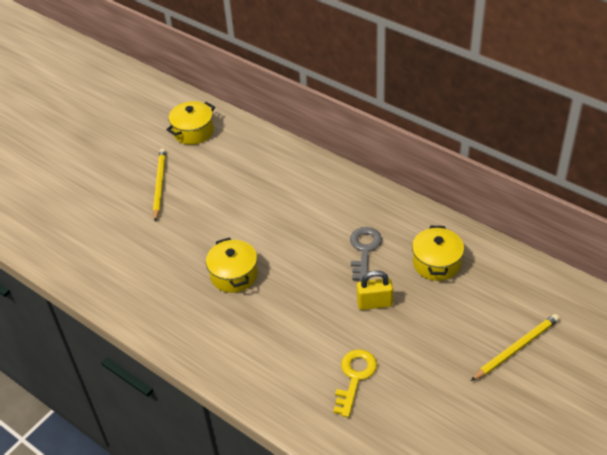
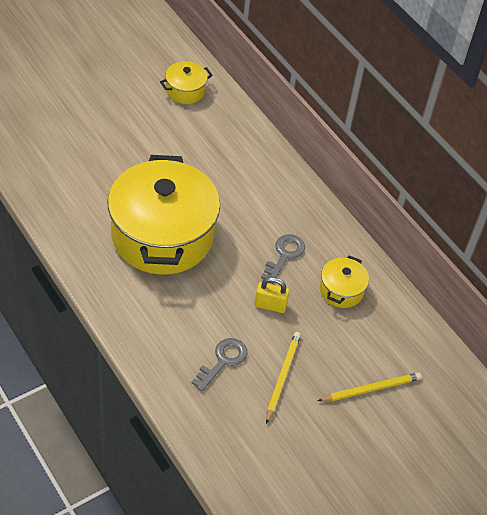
camera: 10 degrees right, 5 degrees up
(159, 185) = (134, 131): yellow pencil -> yellow pencil (282, 377)
(234, 275) = (162, 236): yellow pot -> yellow pot, size x2.32
(355, 377) = (223, 361): yellow key -> grey key

